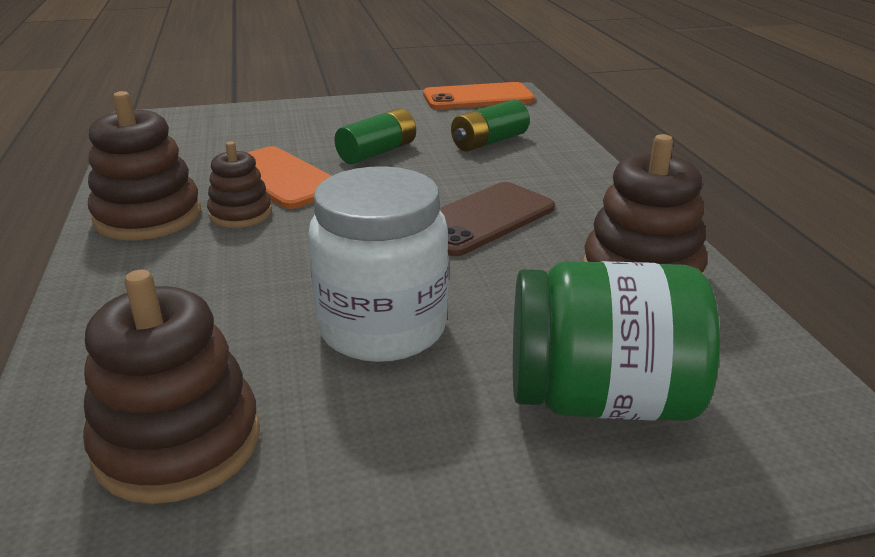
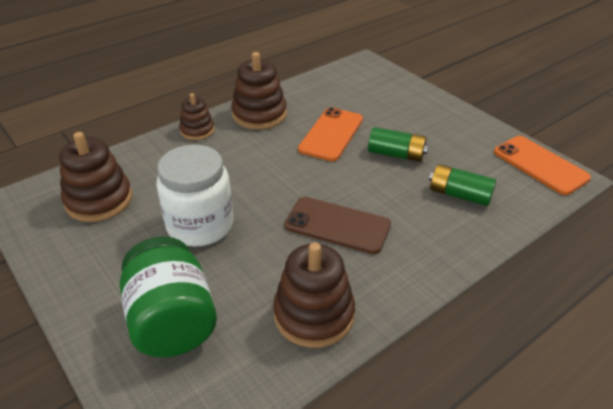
camera: 65 degrees right, 10 degrees up
(240, 214) = (281, 139): brown stacking toy -> brown stacking toy (197, 130)

